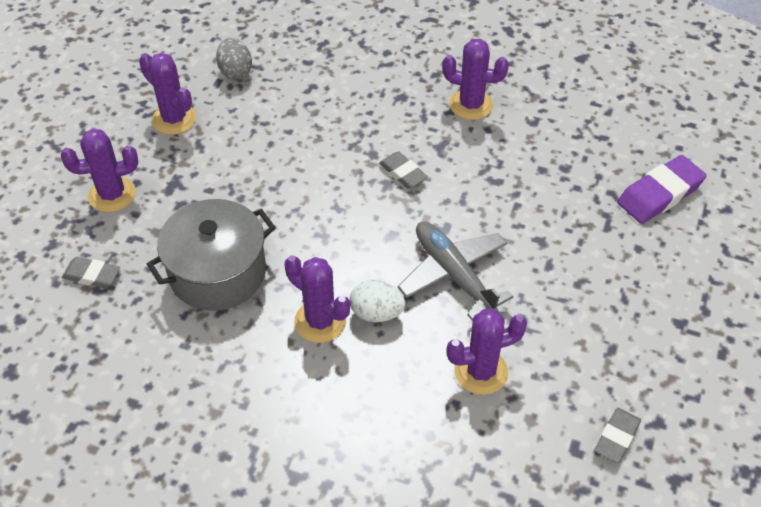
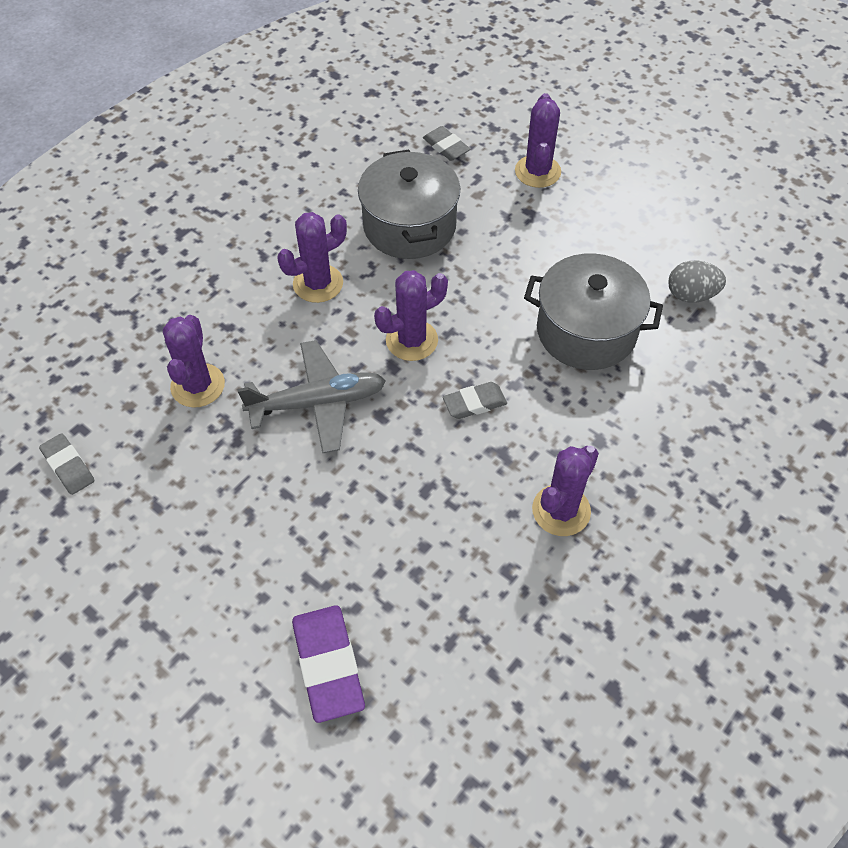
camera: 110 degrees right, 5 degrees up
(92, 275) = (446, 147): grey eraser -> grey eraser turned 75 degrees counterclockwise
(174, 119) = (627, 231): purple cactus -> purple cactus (411, 340)
(299, 123) = (586, 331): none -> grey pot
(376, 313) = (305, 327): white egg -> none

